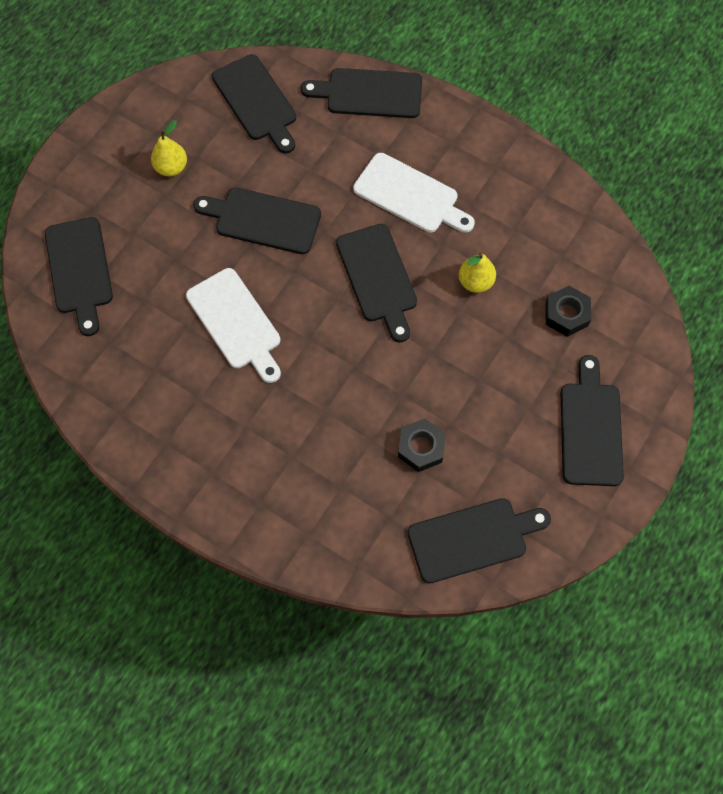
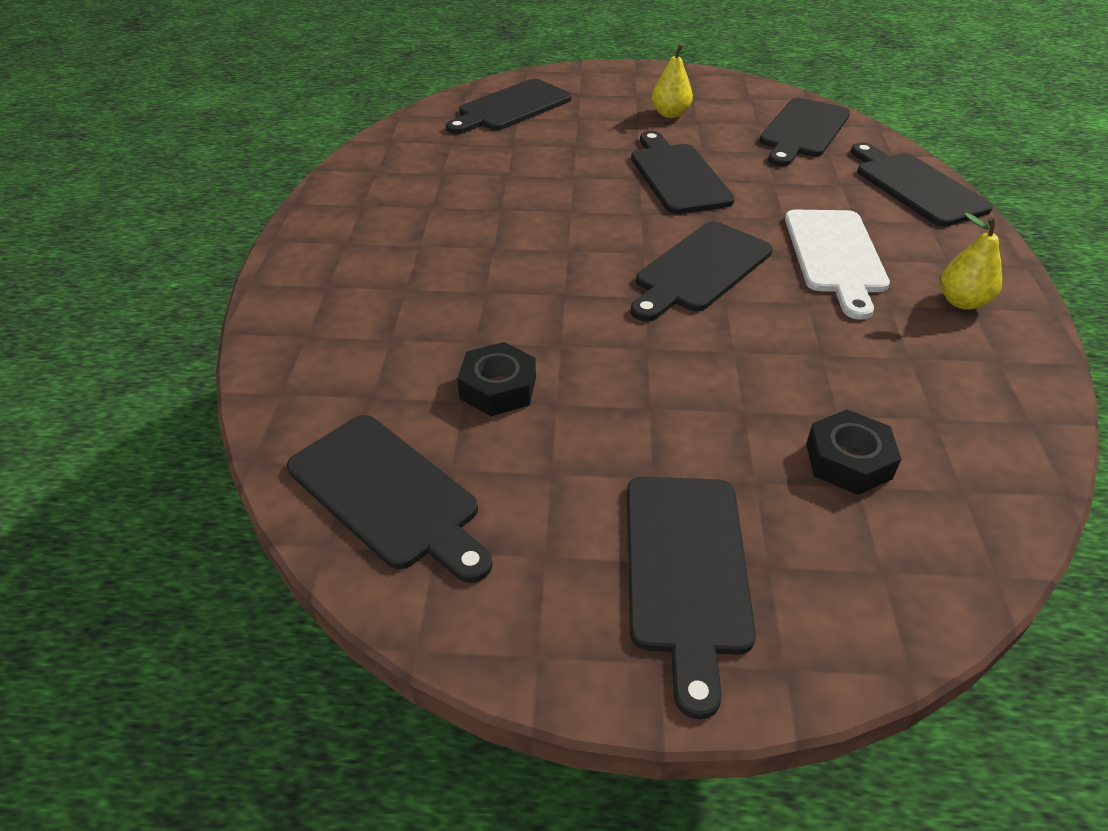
camera: 60 degrees right, 25 degrees down
(236, 323) = (540, 199): white cutting board -> none
(475, 282) = (788, 349): yellow pear -> yellow pear (962, 302)
(590, 428) = (686, 571): black cutting board -> black cutting board turned 120 degrees clockwise

